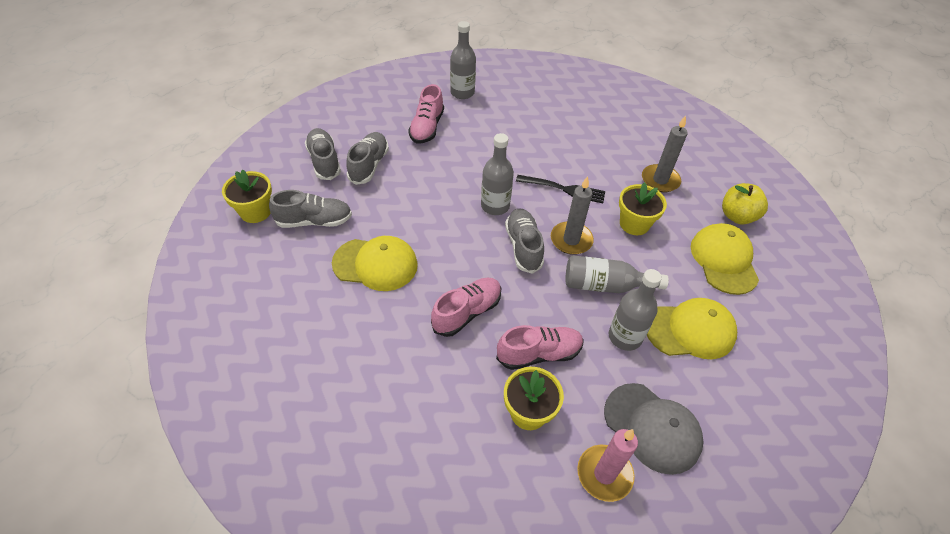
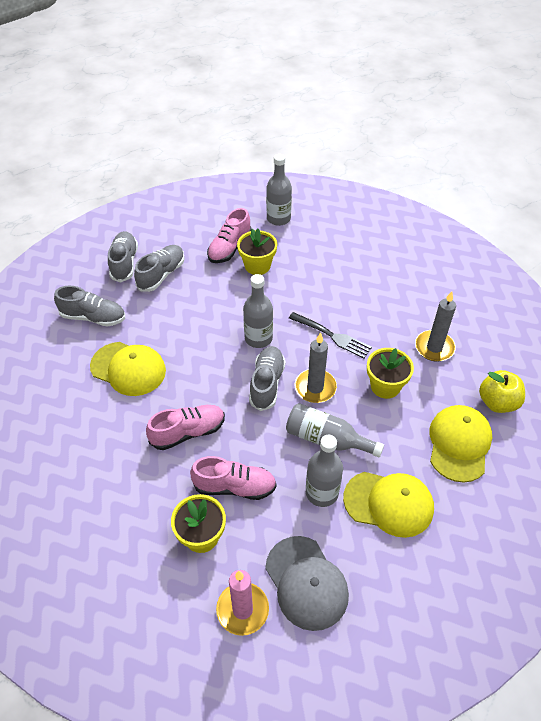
camera: 20 degrees right, 0 degrees up
(255, 212) = (49, 298): yellow flower pot -> yellow flower pot (257, 266)

